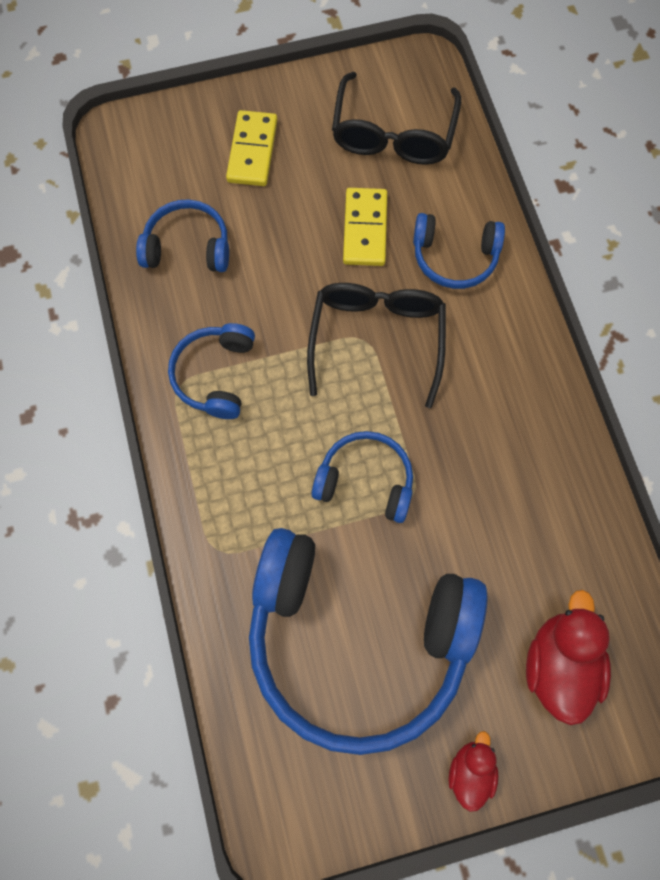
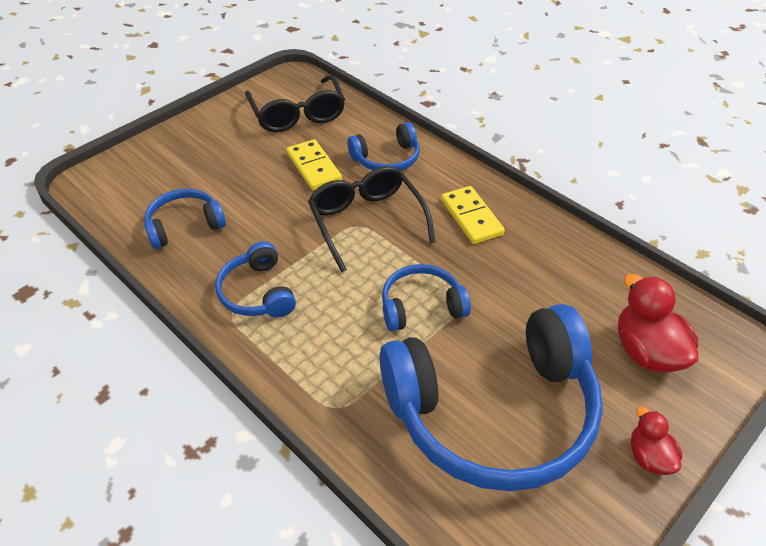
camera: 30 degrees left, 25 degrees down
(252, 151) = (201, 156): yellow domino -> yellow domino (471, 217)

